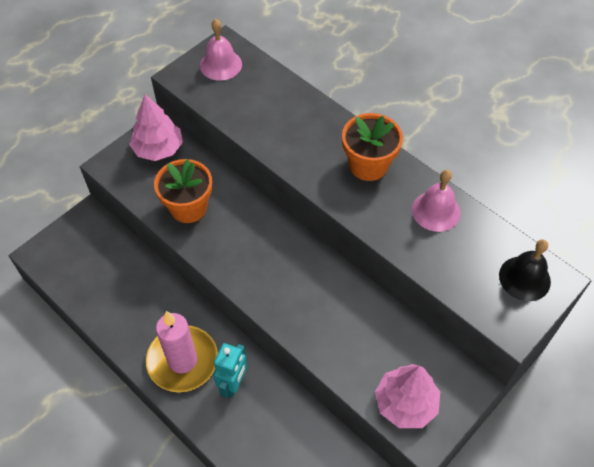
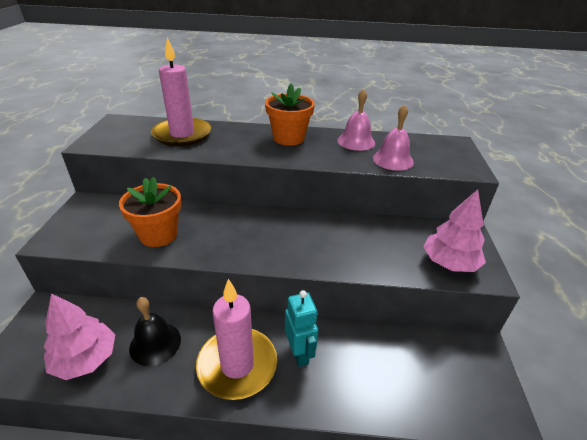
camera: 40 degrees left, 20 degrees down
(158, 149) = (96, 212): pink tree -> pink tree (85, 359)
(221, 65) = (123, 130): pink bell -> pink bell (393, 160)
(268, 102) = (182, 134): none -> pink candle
(524, 278) = (442, 148): black bell -> black bell (155, 343)

